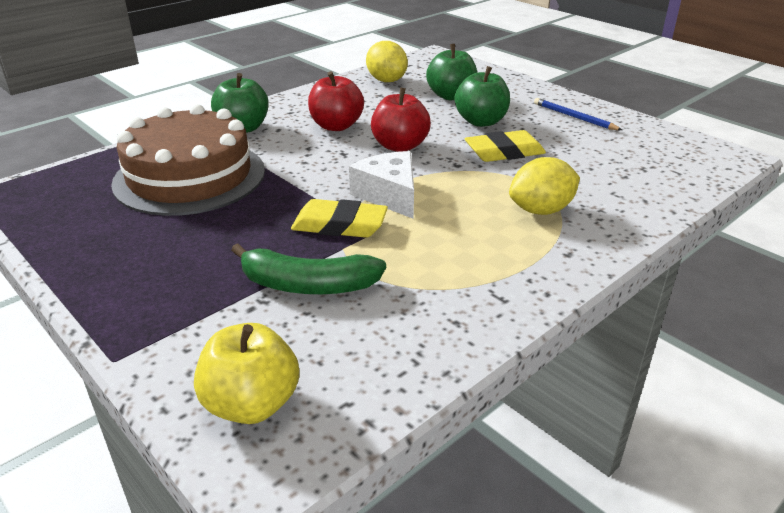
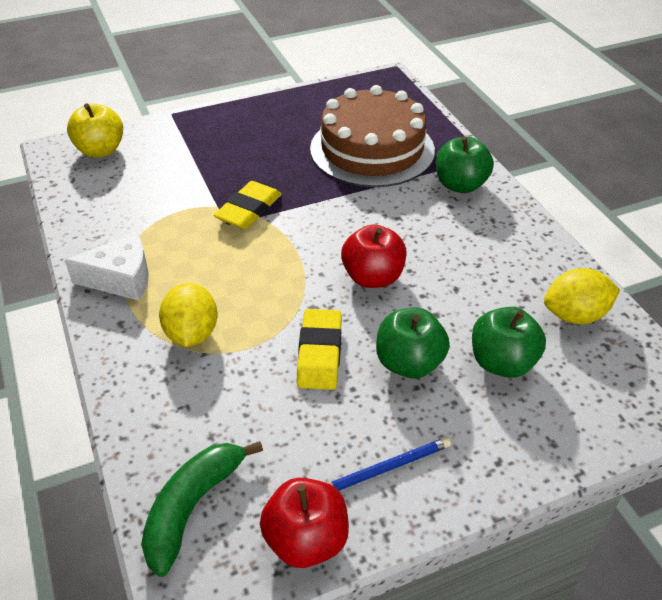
camera: 110 degrees right, 10 degrees up
(308, 285) = (185, 183): green banana -> green banana (192, 507)
(336, 126) = (442, 244): red apple -> red apple (306, 540)
(389, 195) = (278, 246): white cheese -> white cheese (121, 279)

